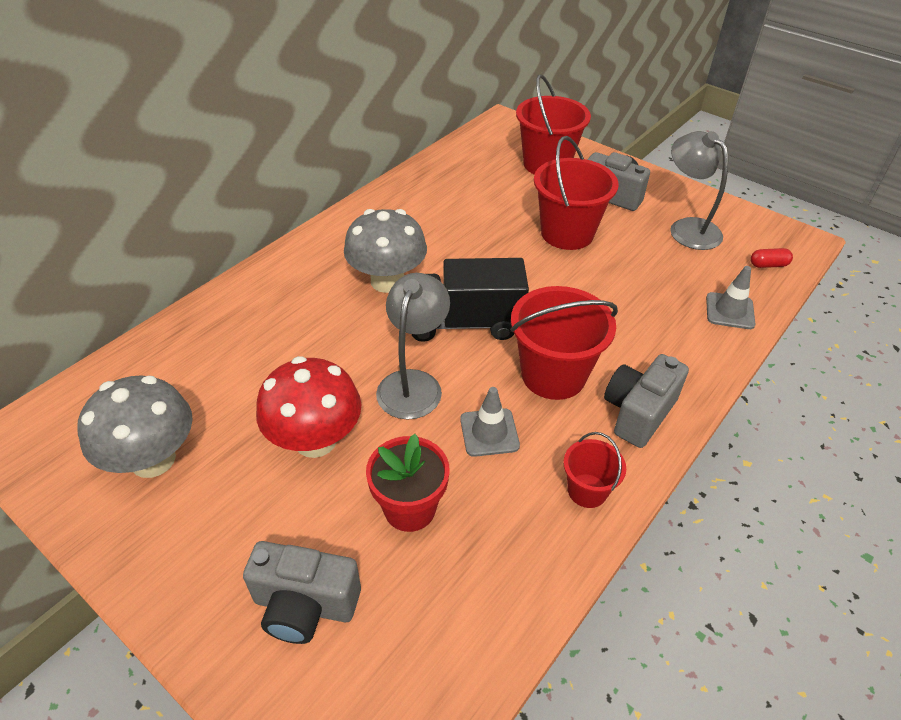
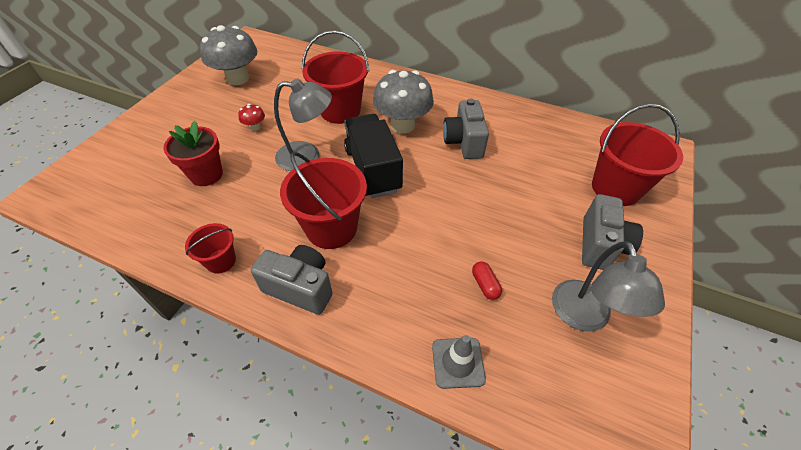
camera: 75 degrees right, 5 degrees up
(305, 605) = (147, 149): grey camera -> grey camera (464, 142)
(315, 440) = (255, 127): red mushroom -> red mushroom, size x0.43
(489, 432) = (269, 200): grey traffic cone -> none
(567, 233) = (514, 216): red bucket -> red bucket (340, 111)
(687, 228) = (584, 317): grey lamp -> grey lamp turned 135 degrees clockwise
(768, 265) = (561, 409): red capsule -> red capsule (485, 285)

